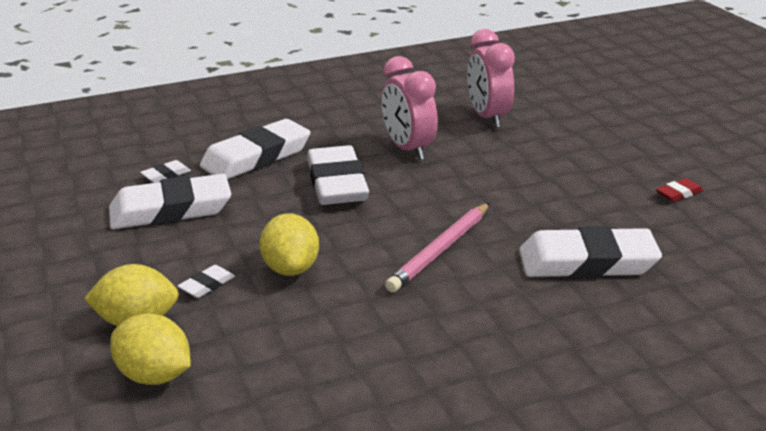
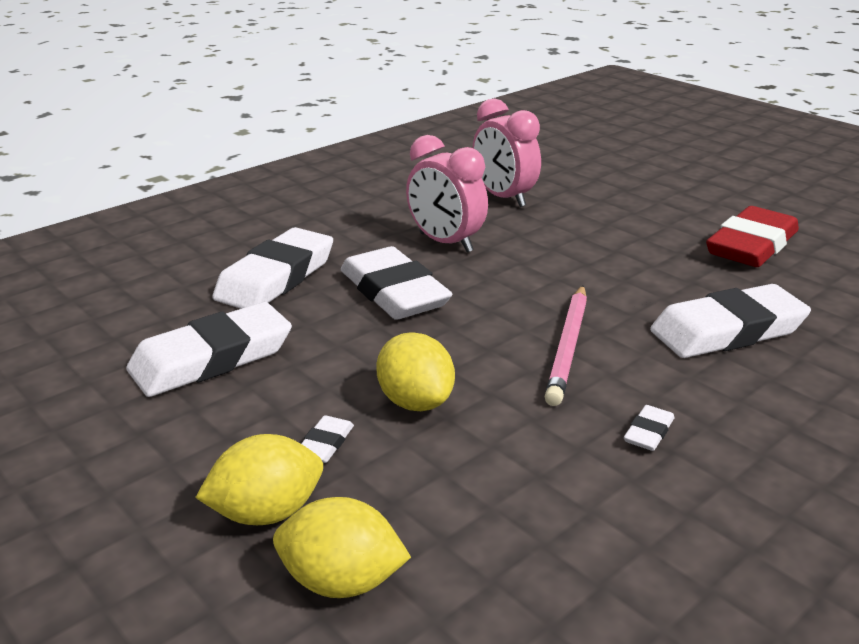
camera: 20 degrees left, 0 degrees up
(166, 175) = (176, 317): white eraser -> white eraser (648, 432)
(679, 193) = (752, 245): red eraser -> red eraser, size x2.40

